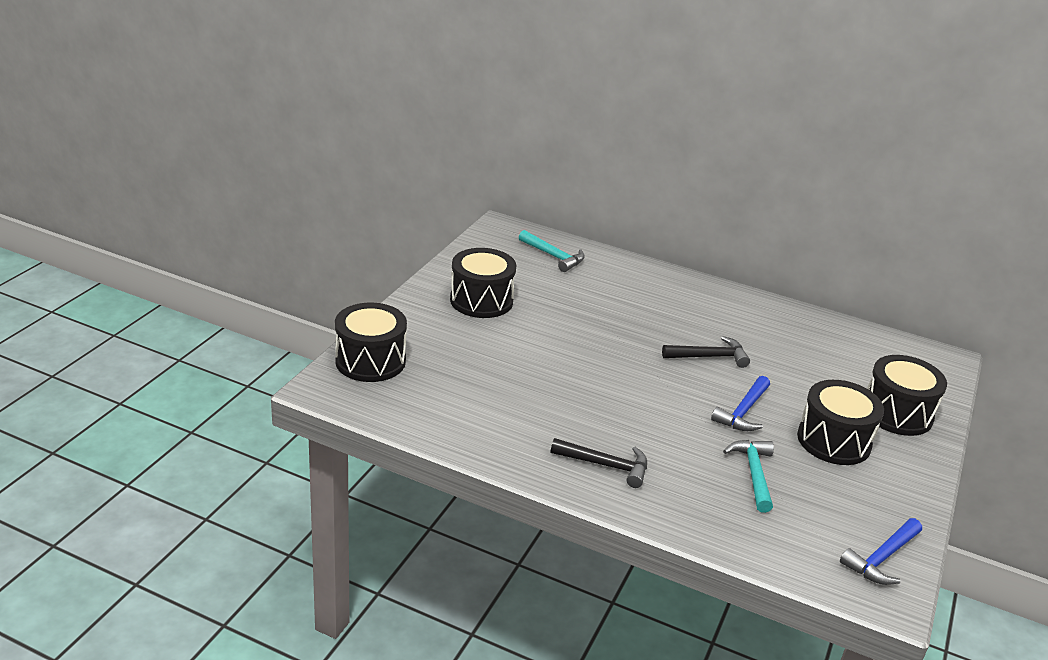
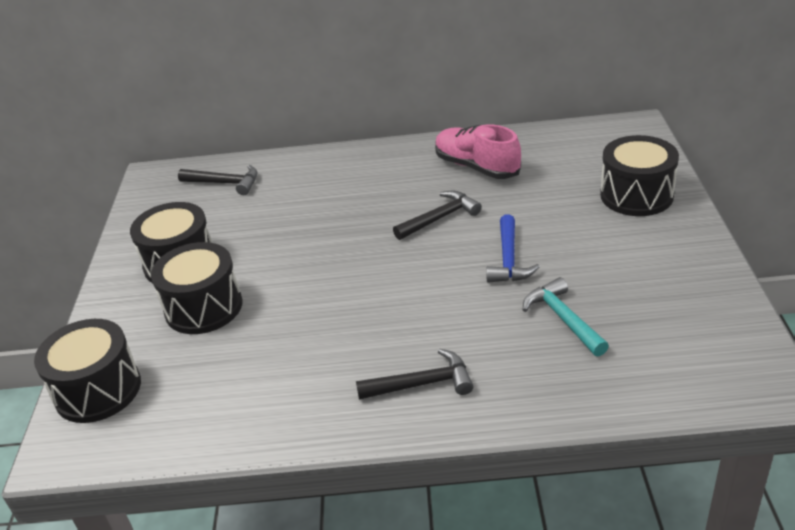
camera: 20 degrees left, 5 degrees up
(553, 256) = (225, 183): turquoise hammer -> black hammer
(772, 331) = (477, 167): none -> pink shoe
(833, 441) = (606, 248): black drum -> black drum (203, 307)
(881, 558) = (733, 346): blue hammer -> none

